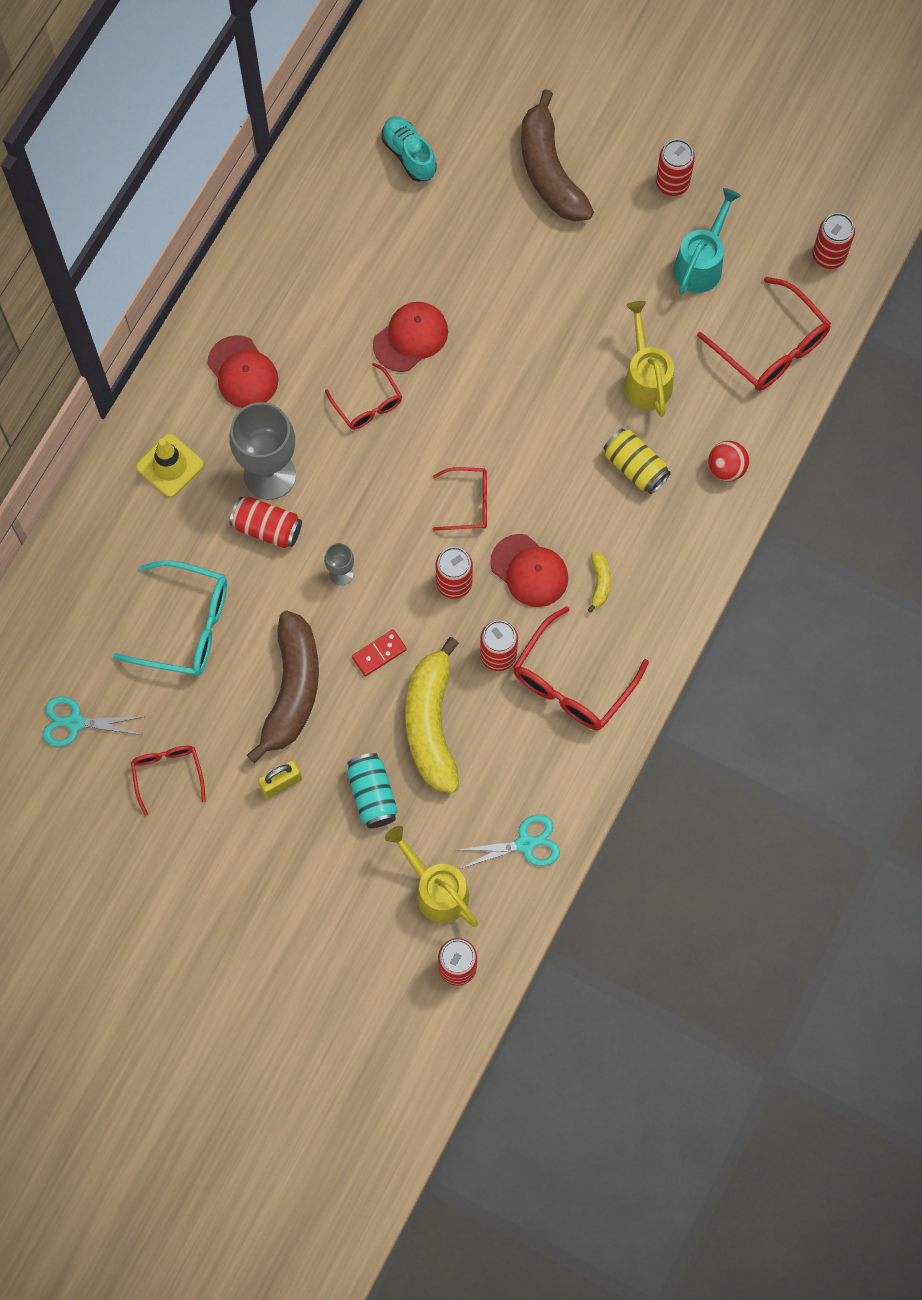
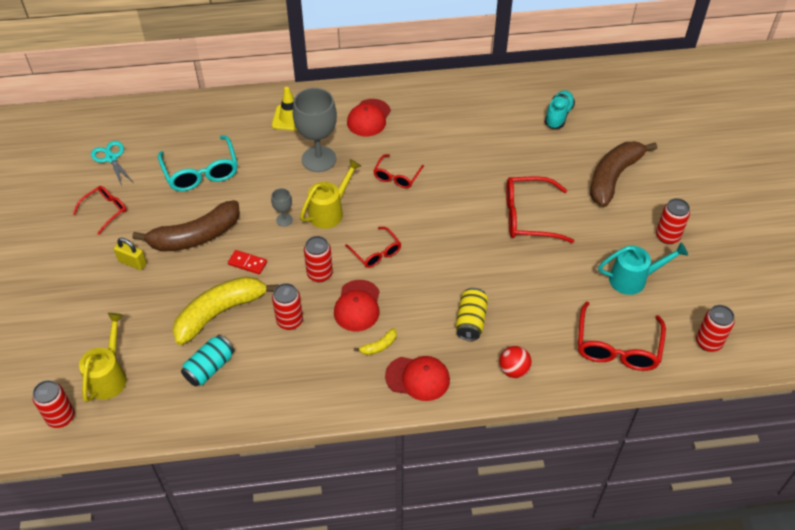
camera: 55 degrees right, 20 degrees down
(267, 528) = (286, 174): red can -> none
(372, 795) = (153, 309): turquoise can -> turquoise can (209, 367)
(410, 337) = (453, 173): red cap -> red cap (418, 378)
(525, 844) = (171, 406): turquoise scissors -> none
(572, 682) = (300, 369): red glasses -> red glasses (528, 217)
(646, 378) = (533, 294): yellow watering can -> yellow watering can (330, 211)

